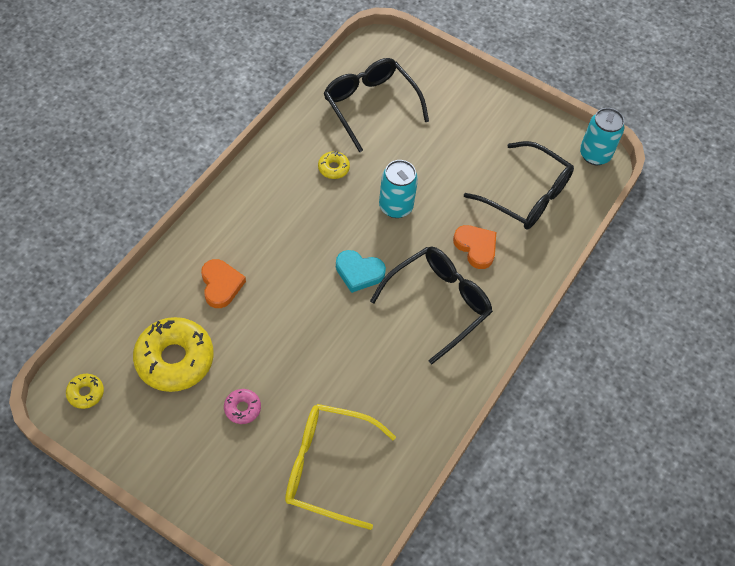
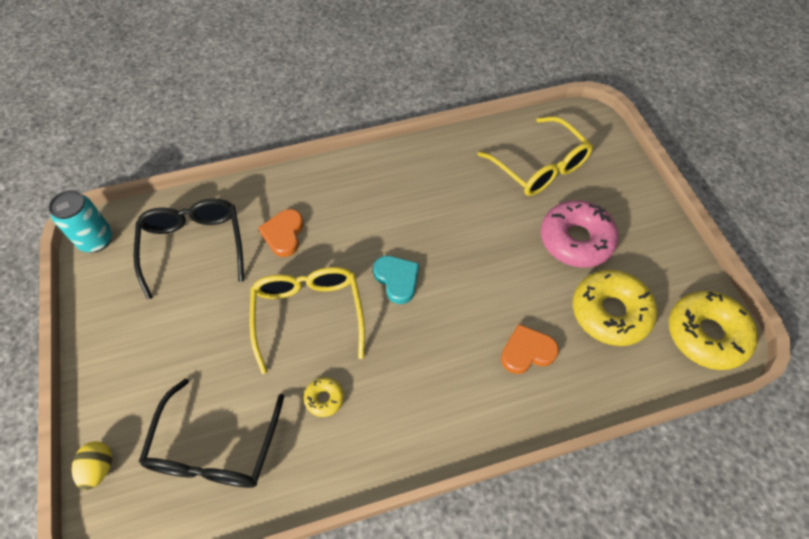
camera: 135 degrees left, 0 degrees up
(86, 393) = (706, 335): yellow donut -> yellow donut, size x2.18
(221, 285) = (527, 352): orange heart -> orange heart turned 45 degrees clockwise
(242, 408) = (576, 240): pink donut -> pink donut, size x2.18
(396, 207) = (308, 315): turquoise can -> yellow glasses
(422, 60) = (99, 468): none -> yellow egg
(438, 304) = (360, 214): black glasses -> none

